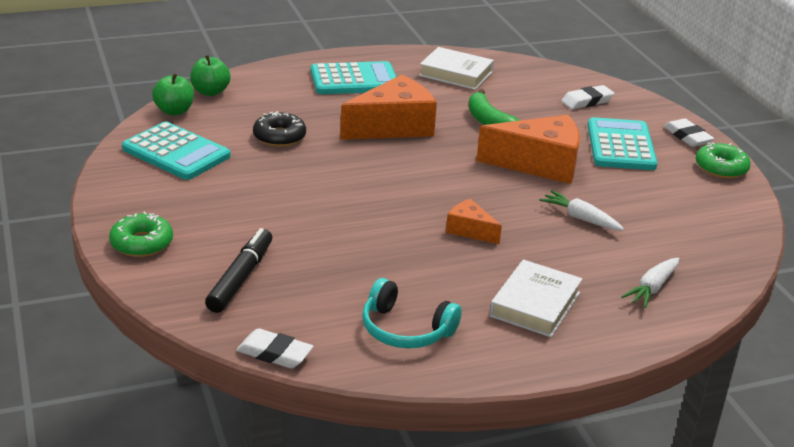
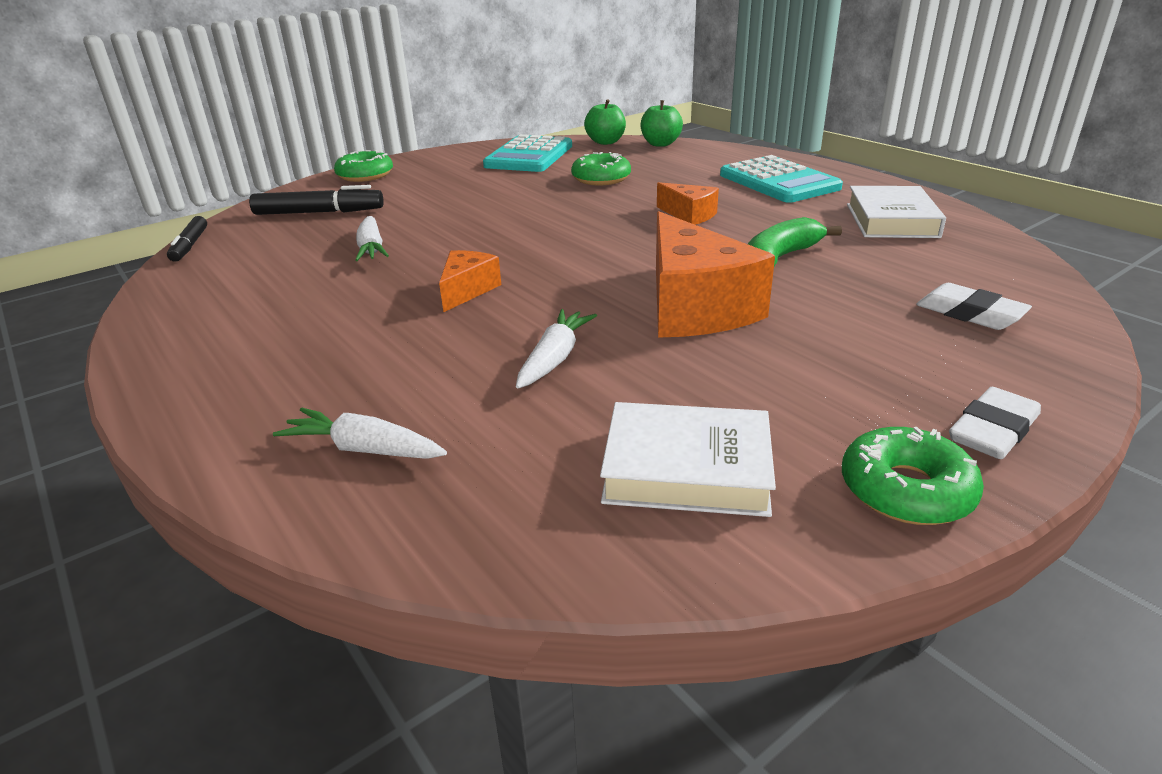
camera: 75 degrees right, 0 degrees up
(274, 353) = (190, 245): white eraser -> black marker
(279, 137) = (601, 178): black donut -> green donut
(359, 259) = (371, 248): none -> white carrot
(393, 127) = (689, 215): orange cheese -> orange cheese, size x0.51
(405, 329) = (232, 291): turquoise headphones -> none
(535, 304) = (296, 356): white book -> white book (686, 469)
(620, 146) = (846, 363): turquoise calculator -> none

